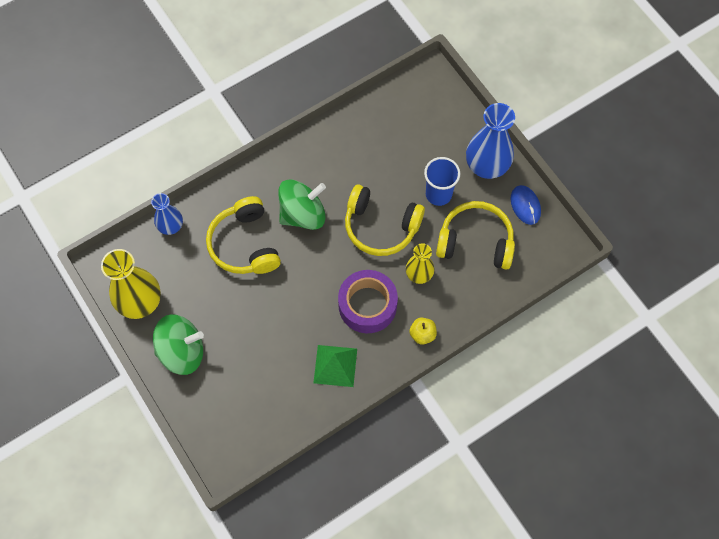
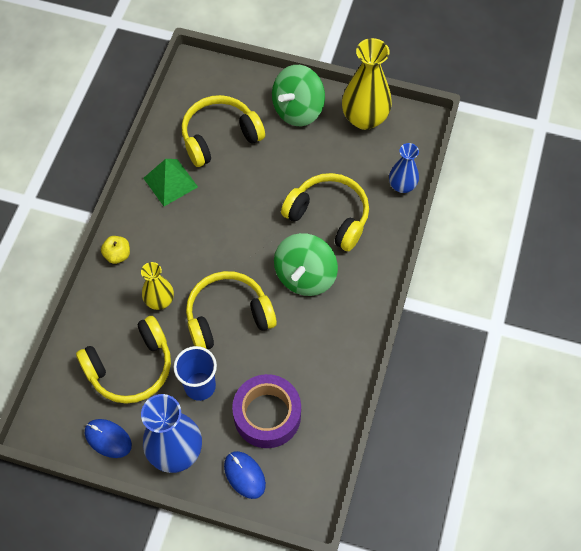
camera: 140 degrees right, 5 degrees down
(263, 376) = (220, 137): none -> yellow headphones
(367, 305) = (183, 244): purple tape -> purple tape (267, 415)
(454, 120) = (244, 475): none -> blue mouse

